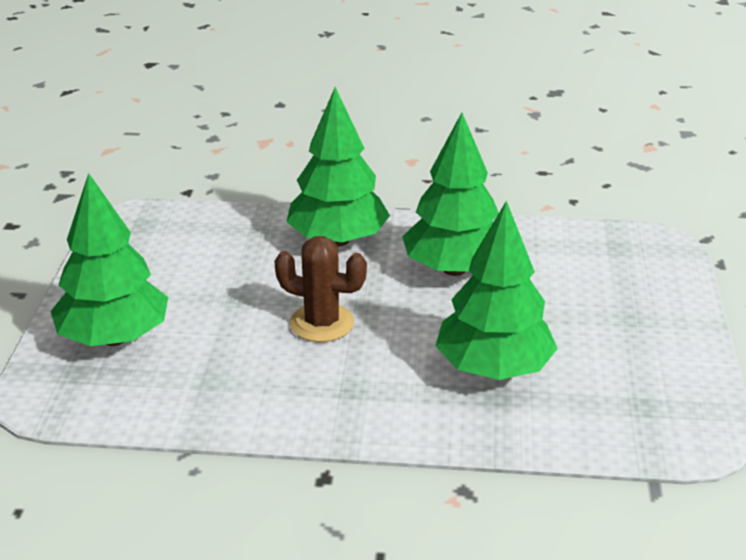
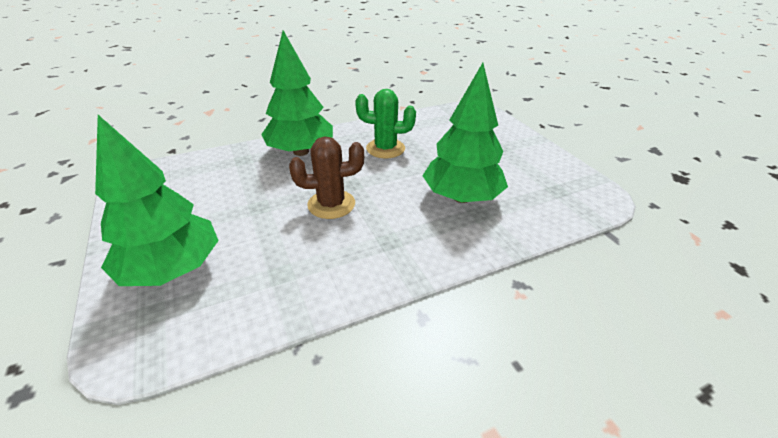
camera: 30 degrees left, 5 degrees up
(454, 269) = (385, 148): green tree -> green cactus

